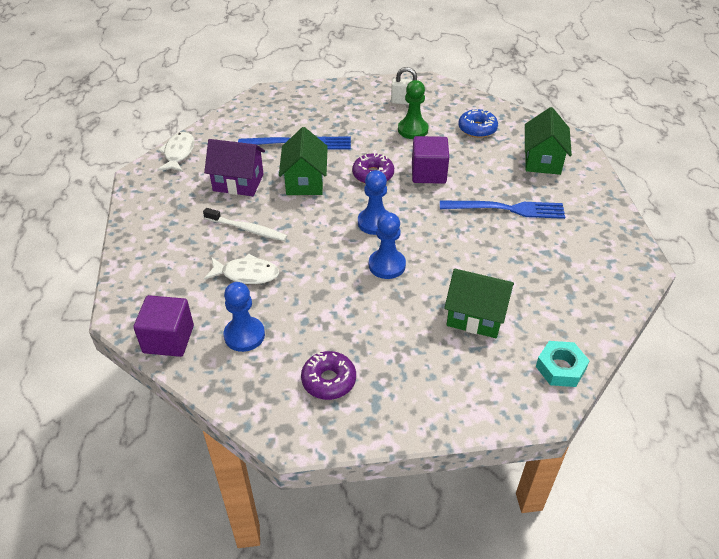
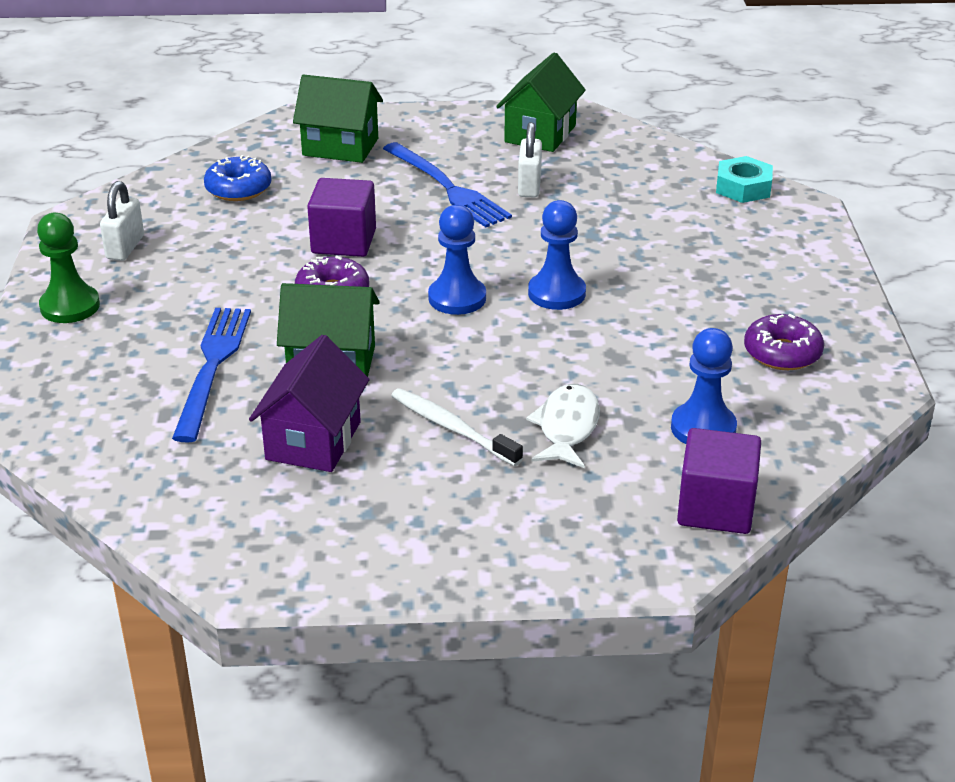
camera: 85 degrees left, 10 degrees down
(178, 153) = (187, 525): white fish -> none
(247, 229) = (452, 428): white toothbrush -> white toothbrush turned 75 degrees counterclockwise
(412, 130) = (217, 246): green pawn -> green pawn (70, 306)
(475, 316) = (660, 233): green house -> green house (540, 134)
(506, 209) = (447, 187): blue fork -> blue fork turned 135 degrees clockwise
(521, 247) = (529, 186): none -> white padlock

